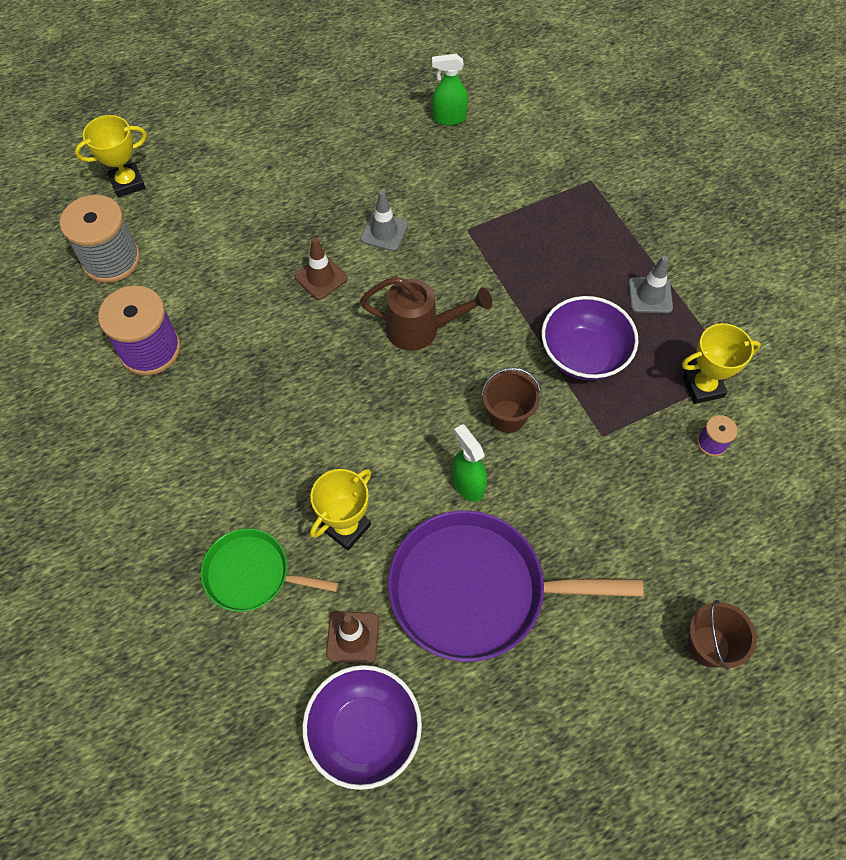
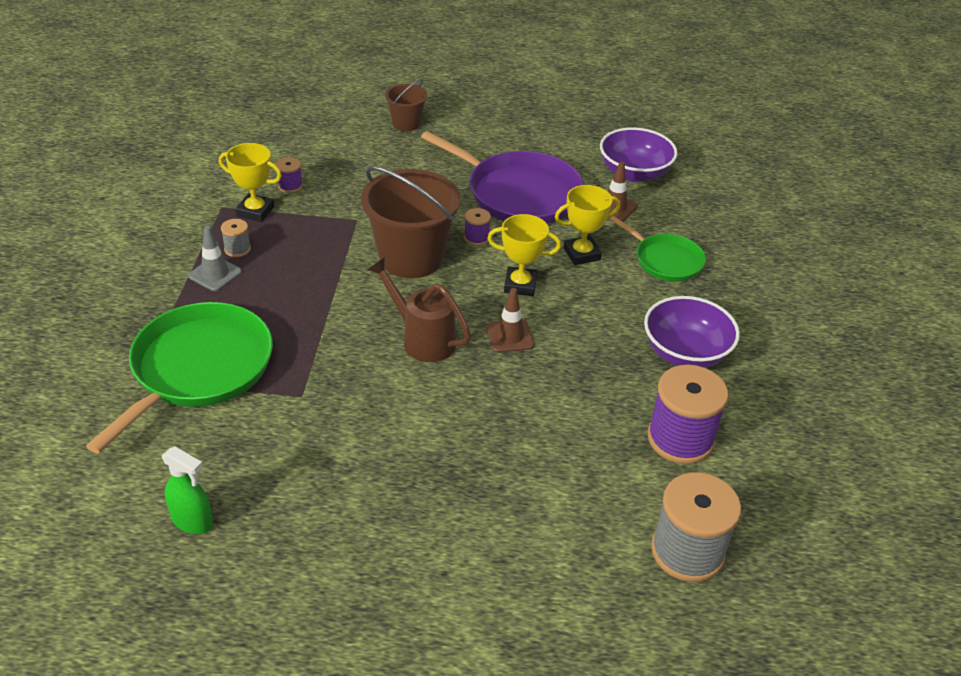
camera: 150 degrees left, 20 degrees down
(127, 183) = (630, 646): yellow trophy -> yellow trophy (520, 285)
(321, 277) = (476, 422): brown traffic cone -> brown traffic cone (509, 336)
(384, 232) = (381, 433): grey traffic cone -> none
(468, 484) = (476, 238): green spray bottle -> purple spool
(507, 416) = (411, 258): brown bucket -> brown bucket, size x1.93
(561, 209) = (198, 369): none -> green pan
(583, 355) = (314, 264): purple bowl -> purple bowl (685, 353)
(664, 332) = (237, 249): none -> grey spool

